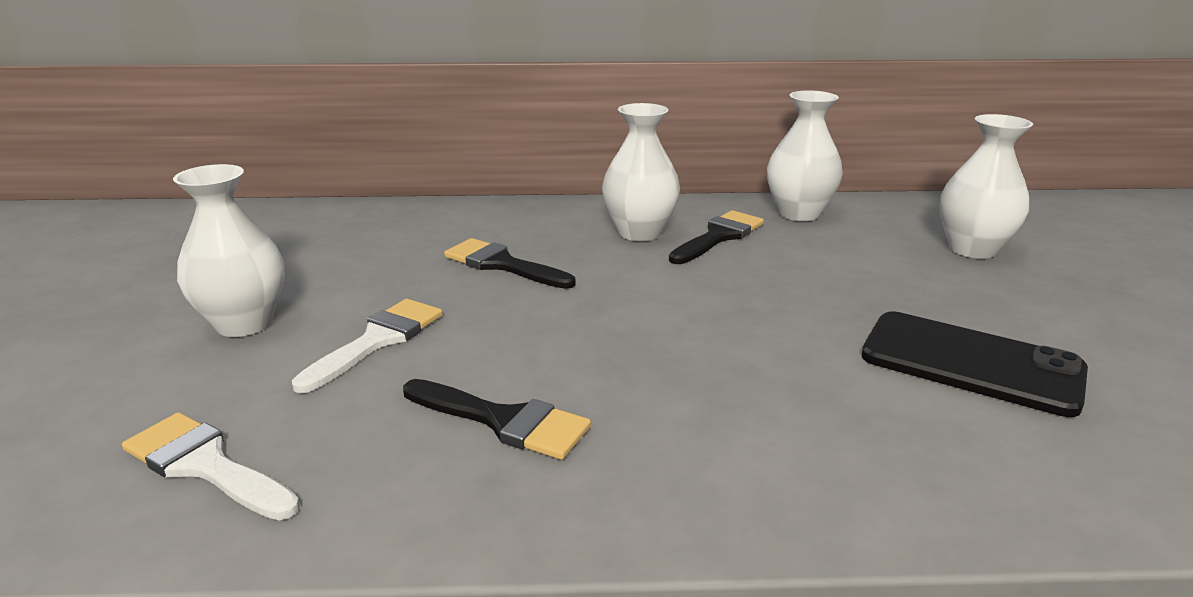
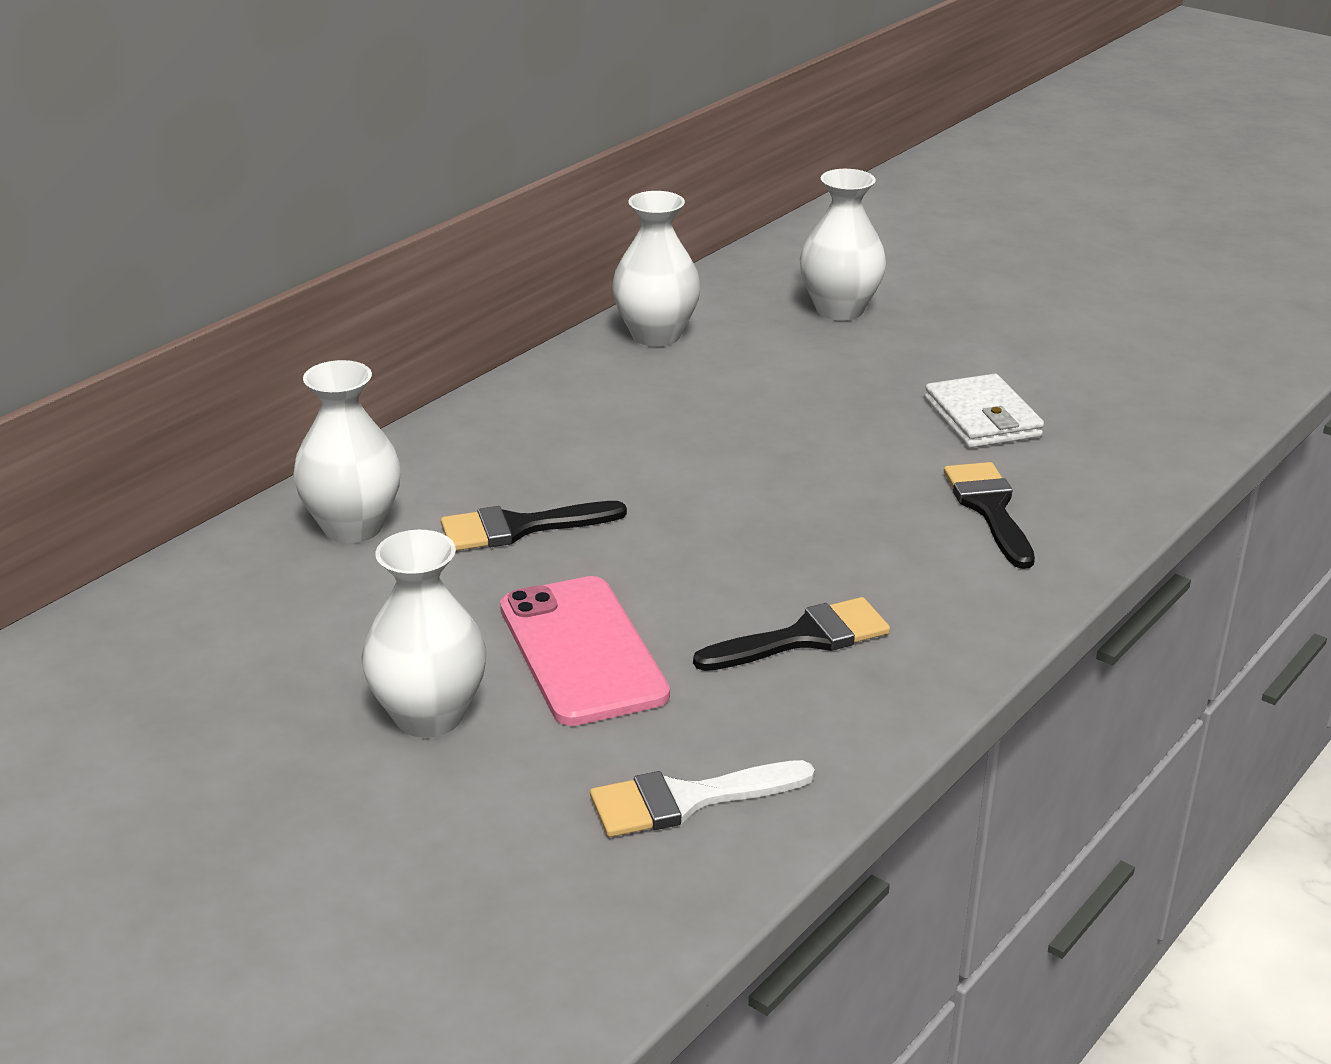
camera: 50 degrees left, 5 degrees up
(377, 340) = (582, 651): white brush -> pink phone
(639, 232) = (565, 428): white vase -> white vase (353, 527)
(718, 237) = (639, 396): black brush -> black brush (990, 509)
(971, 363) = (982, 418): black phone -> white wallet

